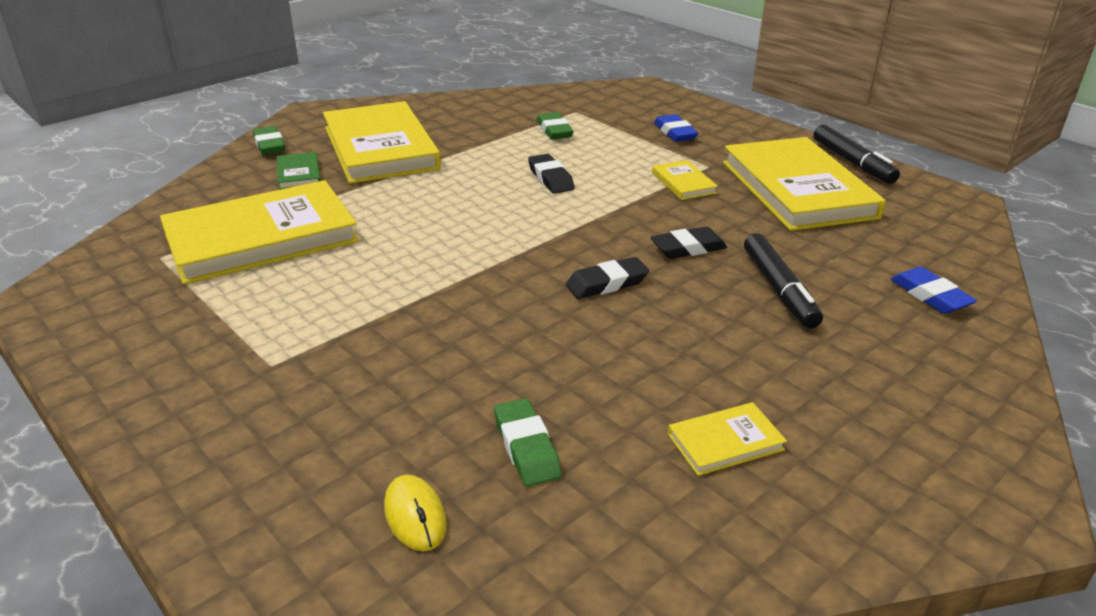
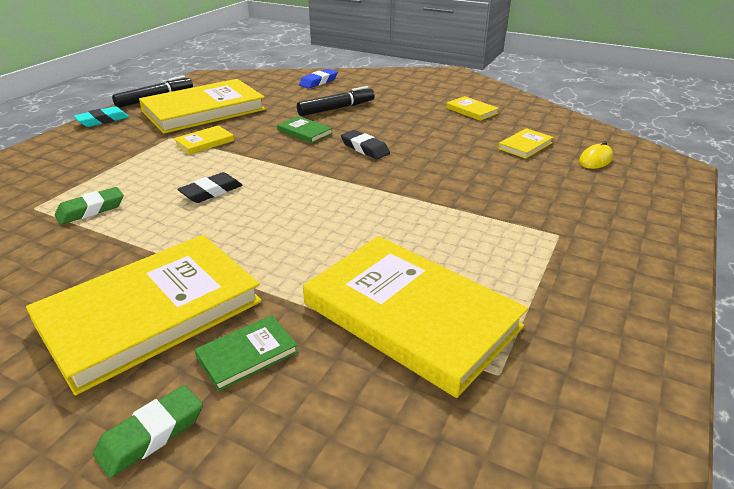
camera: 110 degrees left, 0 degrees up
(526, 447) = (525, 146): green eraser -> yellow book
(675, 133) = (98, 155): blue eraser -> none
(688, 248) = (304, 132): black eraser -> green book
(777, 134) = (103, 120): none -> turquoise eraser

